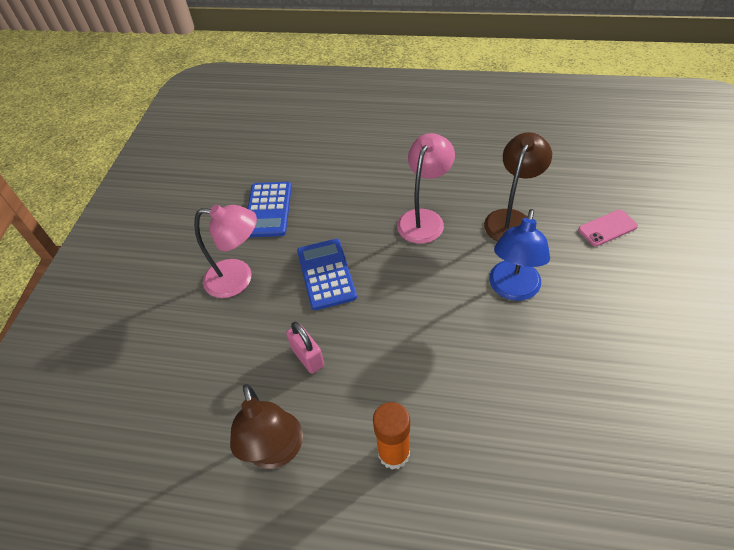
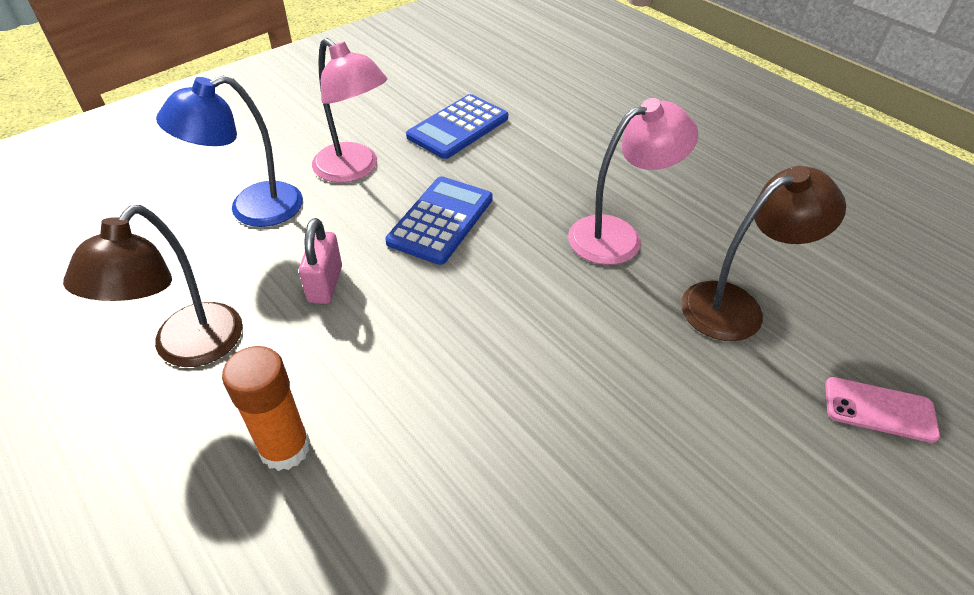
camera: 35 degrees right, 5 degrees down
(512, 289) = (641, 385): blue lamp -> blue lamp (252, 209)

